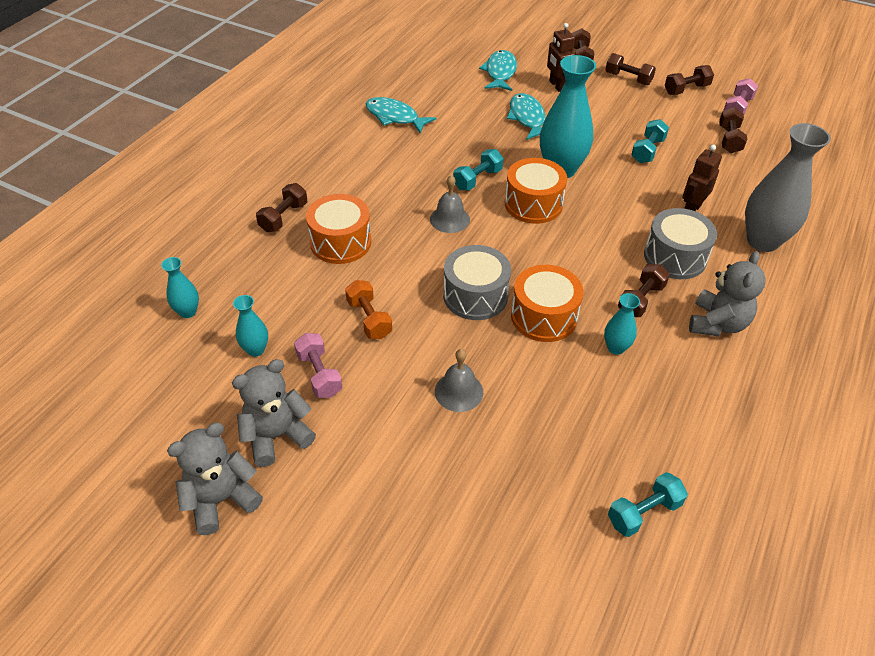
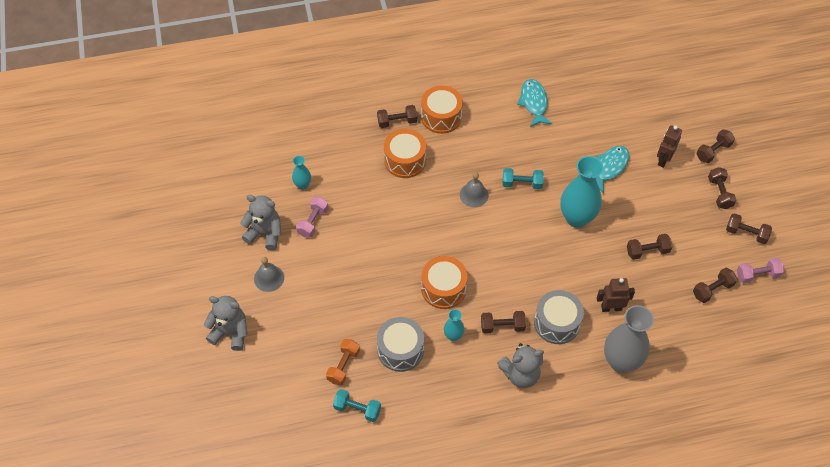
camera: 50 degrees right, 10 degrees up
(188, 312) = (298, 139): turquoise vase -> none
(221, 499) = (217, 240): grey teddy bear -> grey teddy bear (230, 332)
(369, 319) = (366, 214): orange dumbbell -> orange dumbbell (343, 366)
(459, 391) = (357, 286): grey bell -> grey bell (269, 278)
(475, 296) = (427, 248): grey drum -> grey drum (400, 350)
(500, 72) = (642, 120): turquoise fish -> none
(533, 204) = (529, 225): orange drum -> orange drum (441, 117)
(647, 151) = (647, 251): turquoise dumbbell -> brown dumbbell

